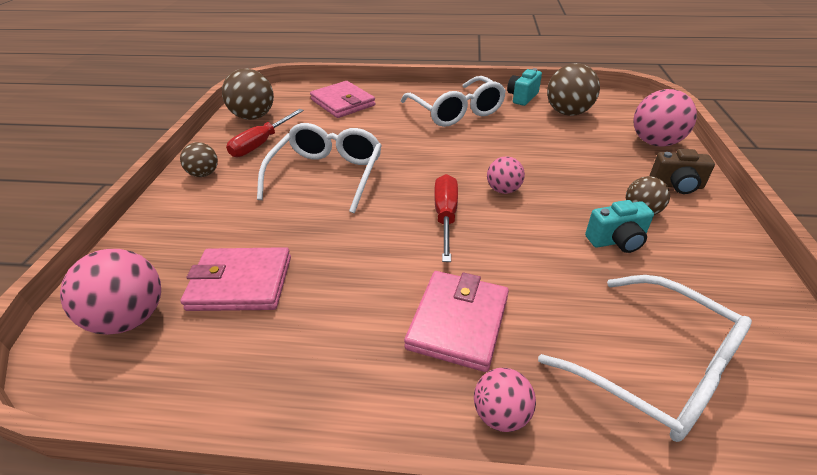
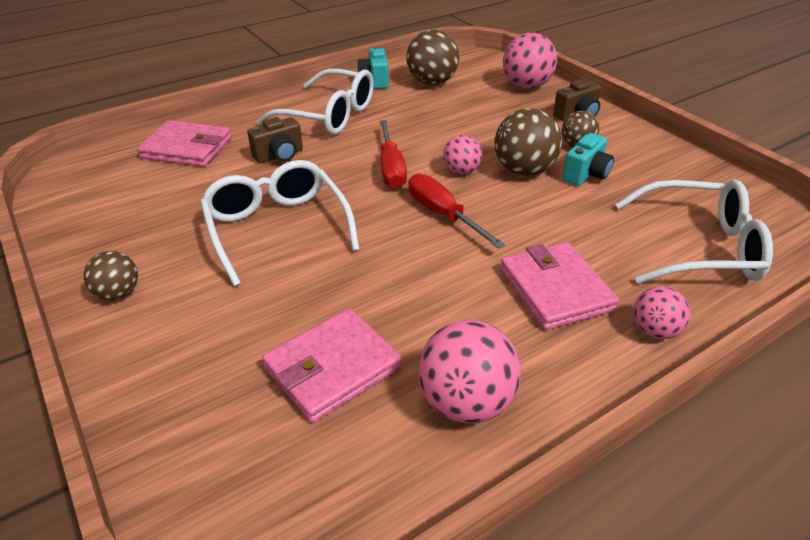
camera: 40 degrees left, 0 degrees up
(130, 318) = (259, 468): pink ball -> pink ball (466, 402)
(254, 117) = (87, 205): brown ball -> brown ball (523, 170)
(261, 144) = (146, 230): red screwdriver -> red screwdriver (391, 168)
(389, 127) = (279, 155): none -> brown camera

